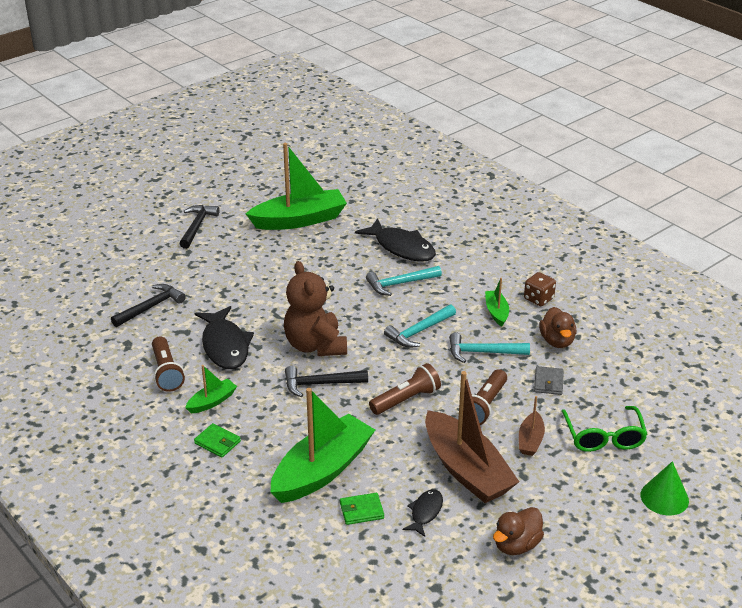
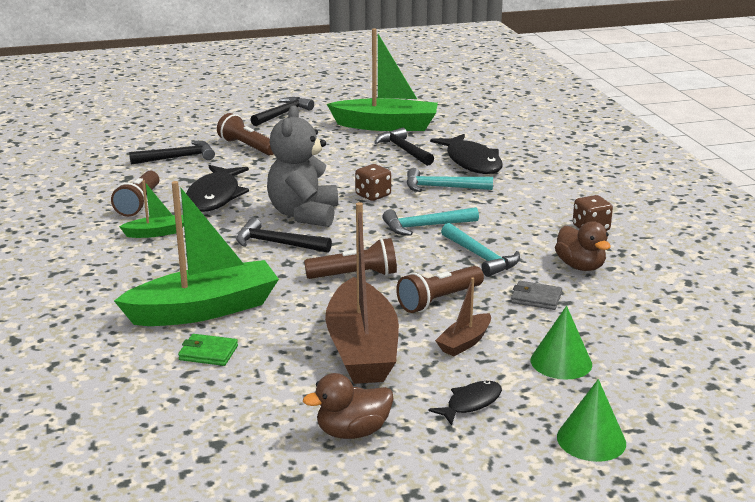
camera: 25 degrees right, 10 degrees down
(201, 277) = (247, 147): none -> brown flashlight
(217, 442) = (126, 263): green wallet -> none
(315, 345) = (304, 214): brown teddy bear -> grey teddy bear
(337, 247) = (403, 150): none -> black hammer
(353, 308) = (373, 195): none -> brown dice
(425, 512) = (276, 373): black fish -> black fish (471, 403)
(482, 352) = (481, 257): turquoise hammer -> turquoise hammer turned 150 degrees counterclockwise
(496, 312) = (529, 229): green boat -> none
(548, 382) = (536, 298): grey wallet -> grey wallet turned 75 degrees clockwise
(557, 341) = (580, 266): brown duck -> brown duck turned 45 degrees counterclockwise
(604, 437) = (561, 362): green glasses -> green cone

